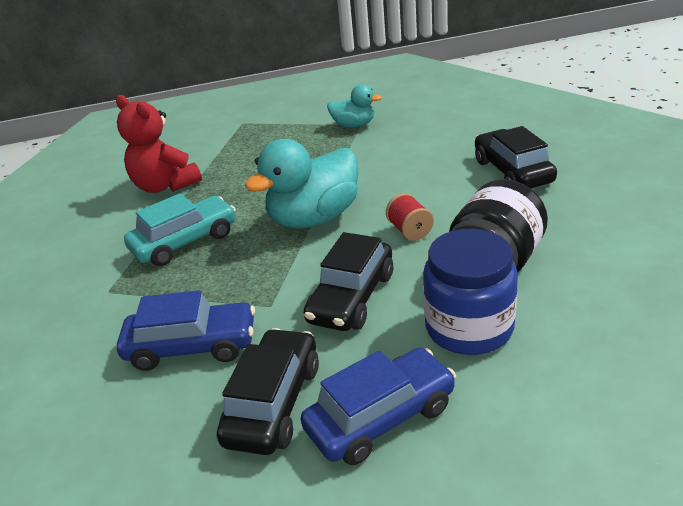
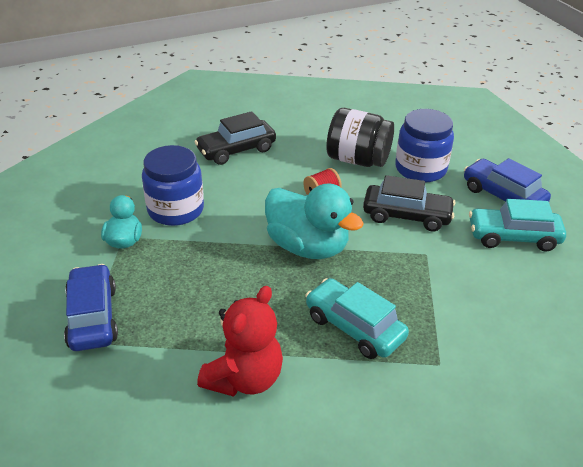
camera: 105 degrees left, 5 degrees up
(192, 346) = (483, 286): blue car -> blue car (92, 317)
(273, 403) = (513, 237): black car -> turquoise car
(396, 144) = (175, 210): none -> blue jar

